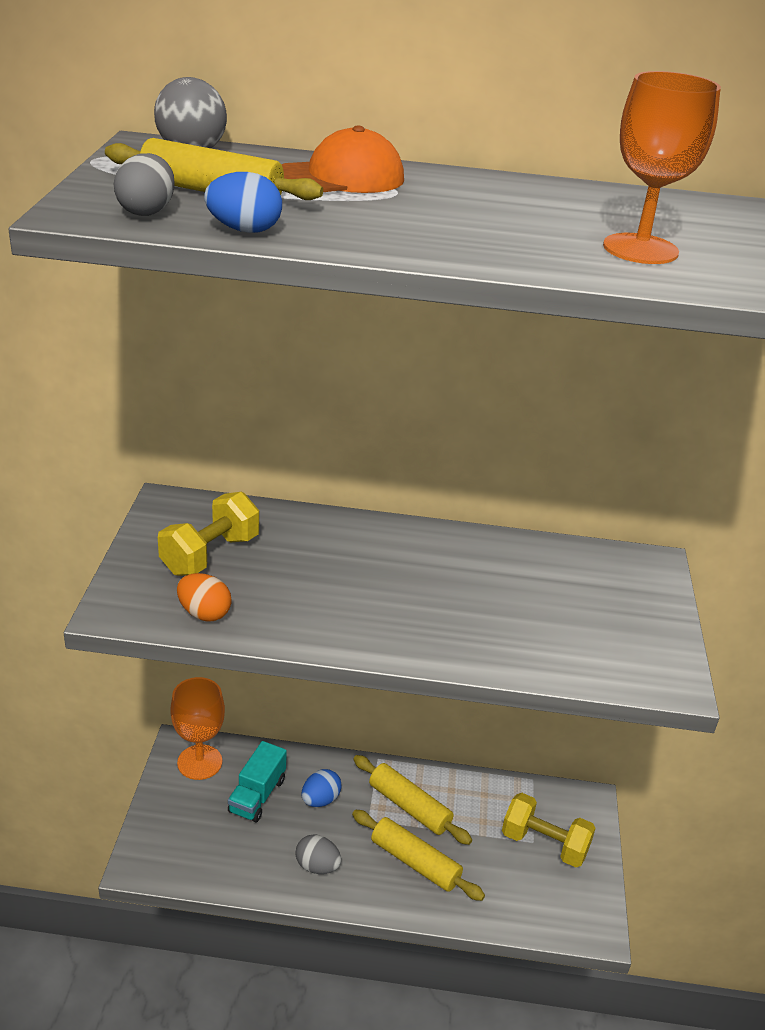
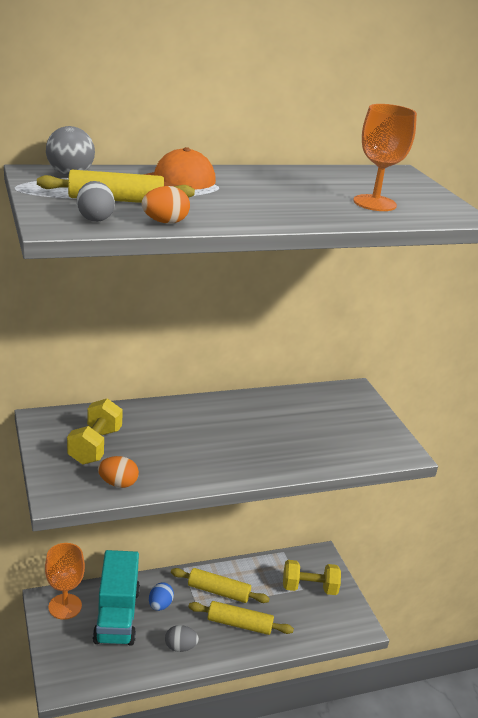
camera: 25 degrees left, 5 degrees down
(244, 230) = (165, 222): blue egg -> orange egg
(257, 795) = (117, 615): turquoise truck -> turquoise truck, size x1.69

